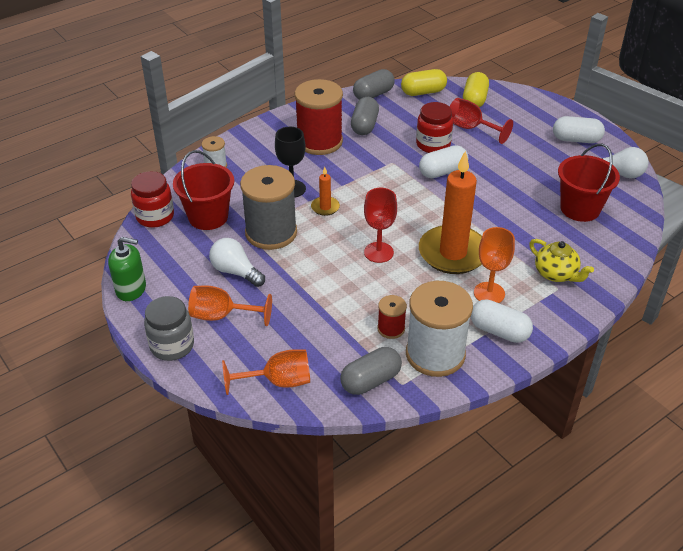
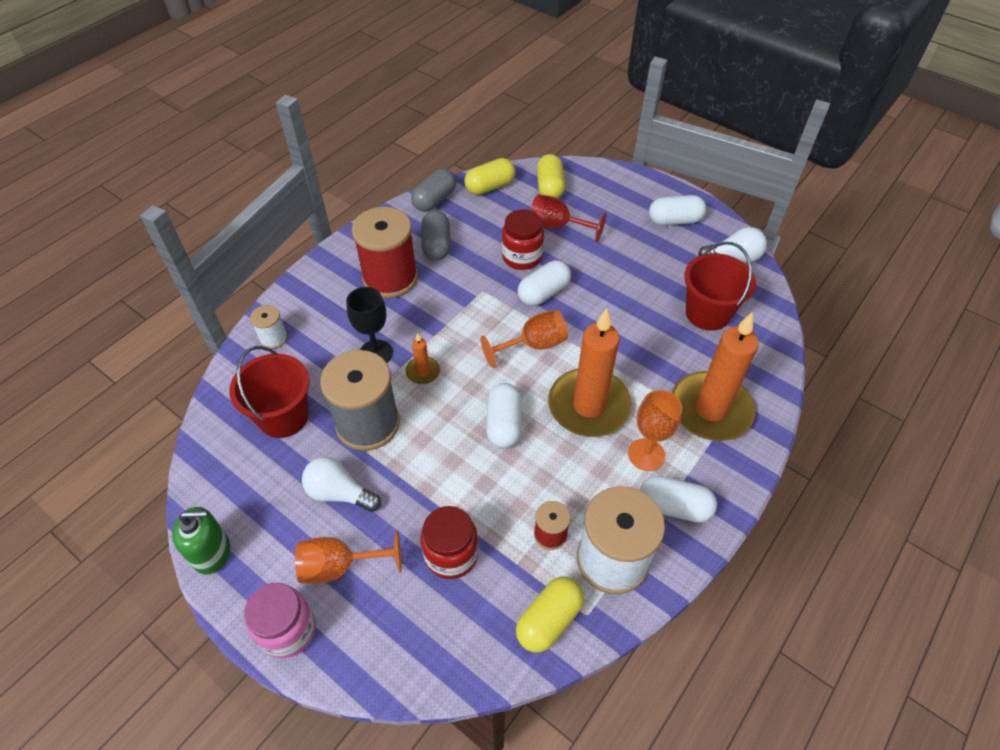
camera: 15 degrees left, 10 degrees up
(155, 216) = (215, 431): red jar -> red jar (451, 554)
(172, 346) = (288, 630): grey jar -> pink jar
(278, 381) = (438, 652): orange goblet -> orange goblet (533, 345)
(370, 381) = (549, 620): grey capsule -> yellow capsule
(378, 252) = (504, 424): red goblet -> white capsule
(556, 274) = (710, 409): yellow teapot -> orange candle

